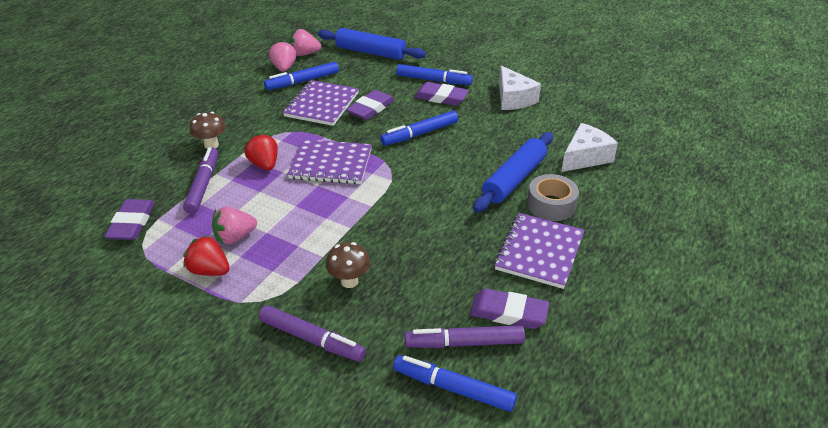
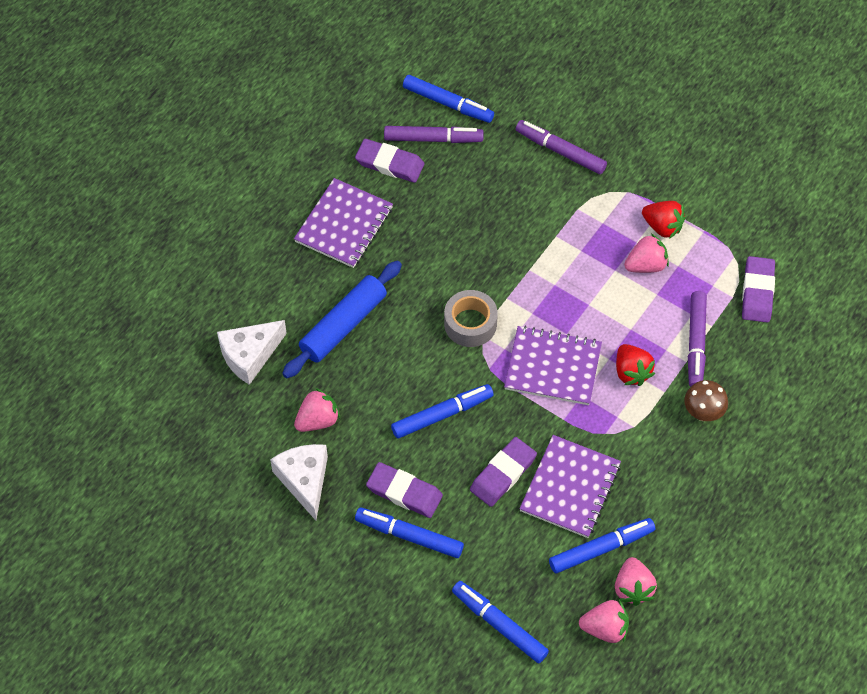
camera: 175 degrees left, 20 degrees up
(349, 281) = (529, 205): brown mushroom -> none
(371, 52) = (499, 624): blue rolling pin -> blue marker
(515, 126) = (317, 420): none -> pink strawberry
(551, 205) = (314, 284): grey tape -> grey tape (470, 324)

